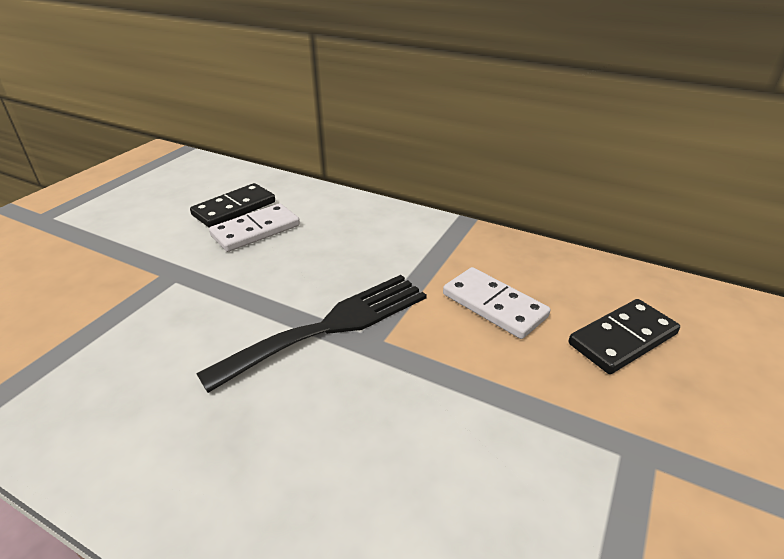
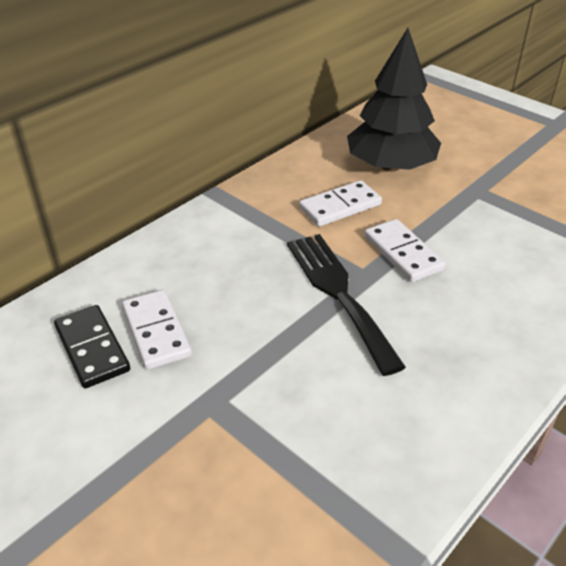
camera: 75 degrees left, 5 degrees up
(426, 372) = (402, 253): none -> white domino
(622, 339) = (390, 166): black domino -> black tree

